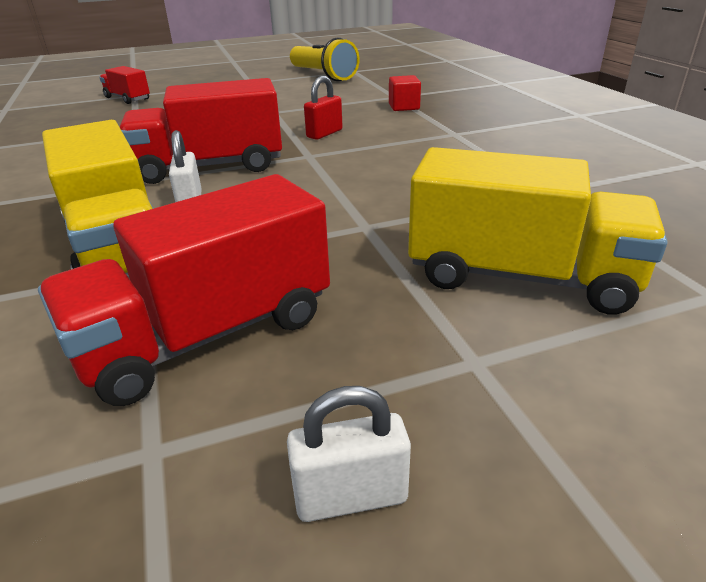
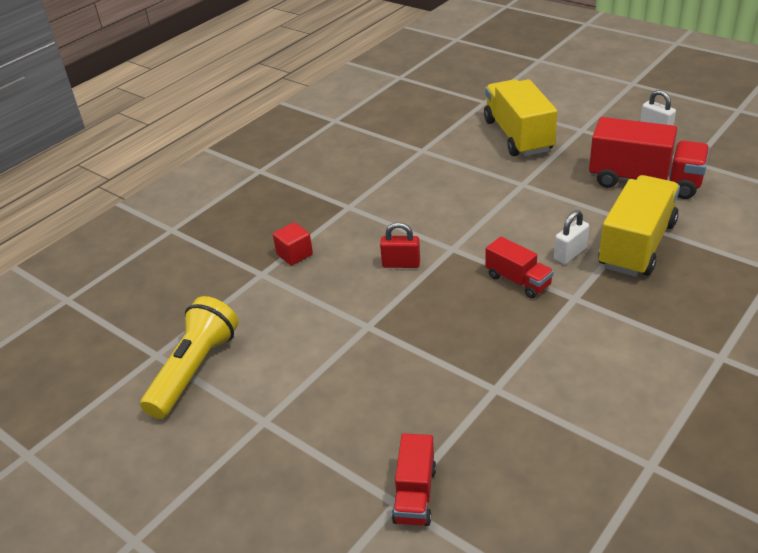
camera: 120 degrees left, 5 degrees up
(210, 167) = (518, 281): red truck -> red truck, size x0.54

